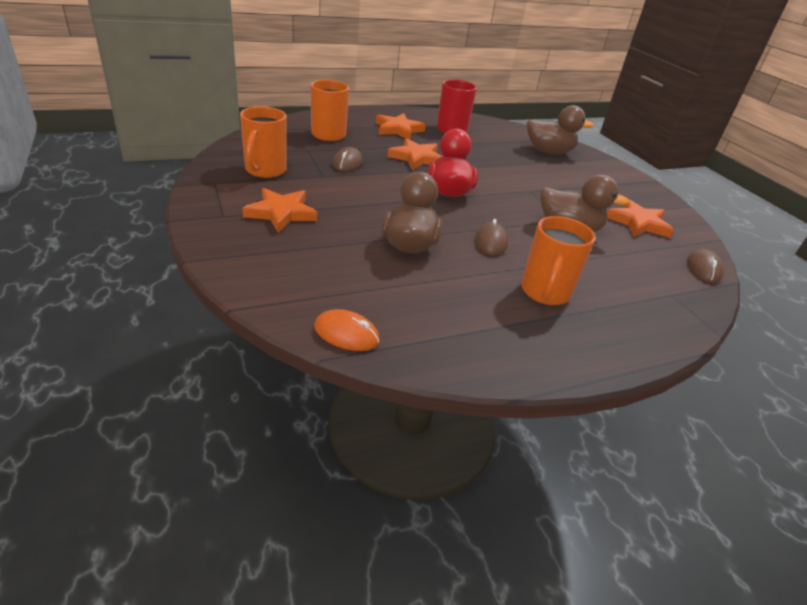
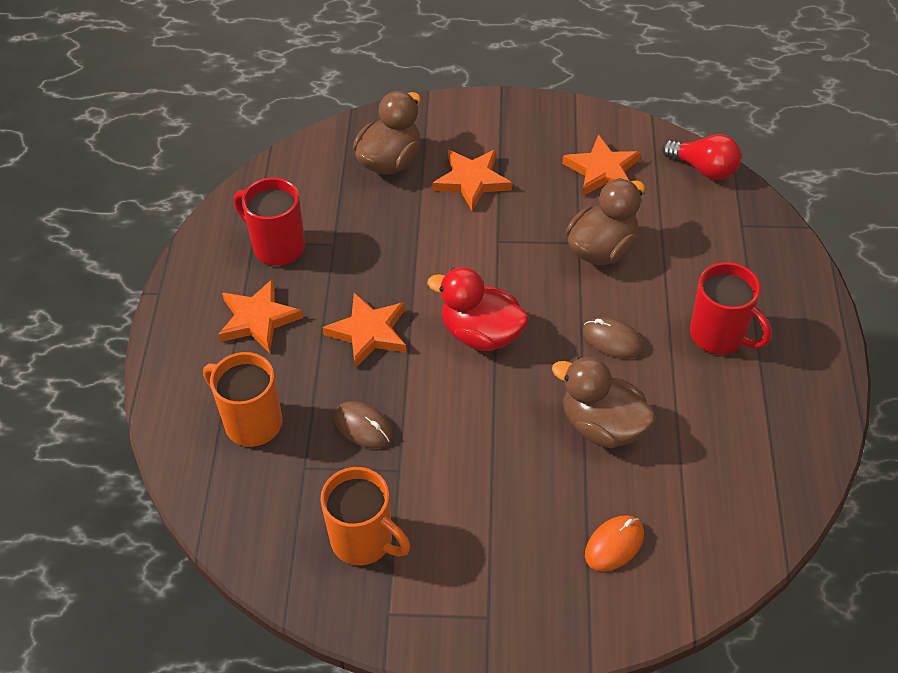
camera: 60 degrees left, 15 degrees up
(281, 213) = (496, 546): orange star -> orange star (472, 181)
(346, 334) = (755, 540): orange mouse -> orange mouse (614, 544)
(545, 293) = (719, 336): orange mug -> red mug
(703, 268) = (704, 169): brown mouse -> red light bulb

